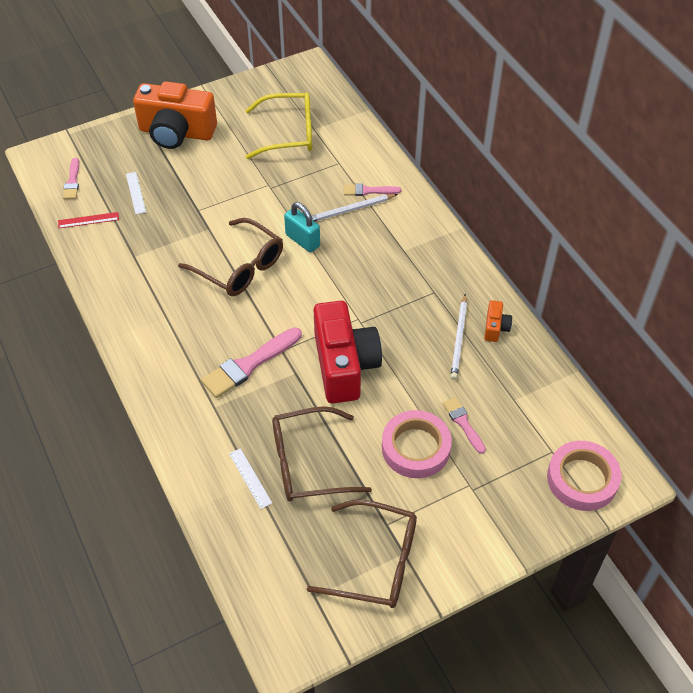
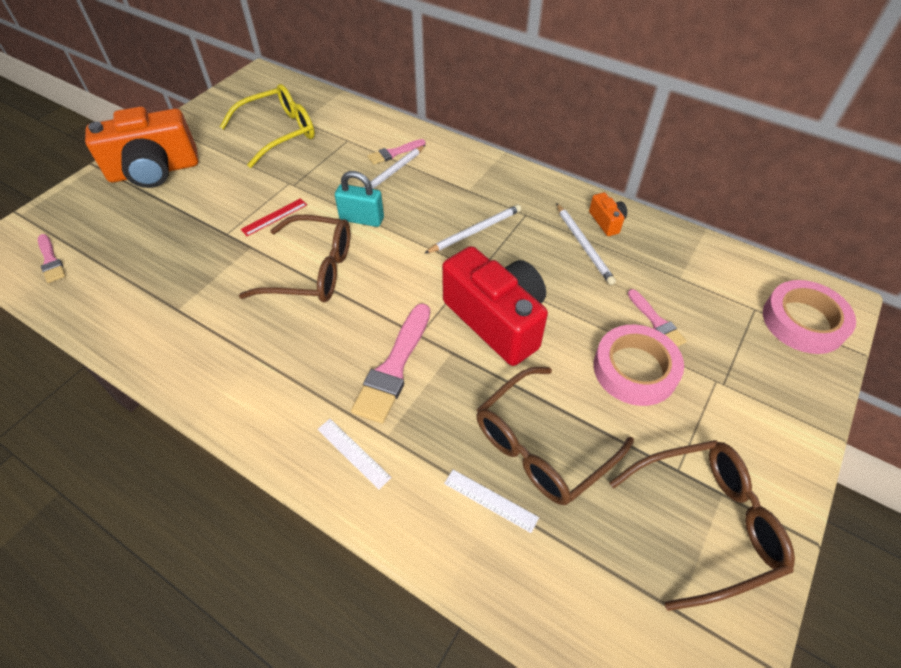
camera: 30 degrees left, 0 degrees up
(88, 220) = (95, 293): red ruler -> red ruler (274, 217)
(135, 193) = (140, 243): white ruler -> white ruler (353, 453)
(382, 288) = (475, 231): none -> white pencil
(463, 423) = (656, 321): pink brush -> pink brush turned 150 degrees counterclockwise

